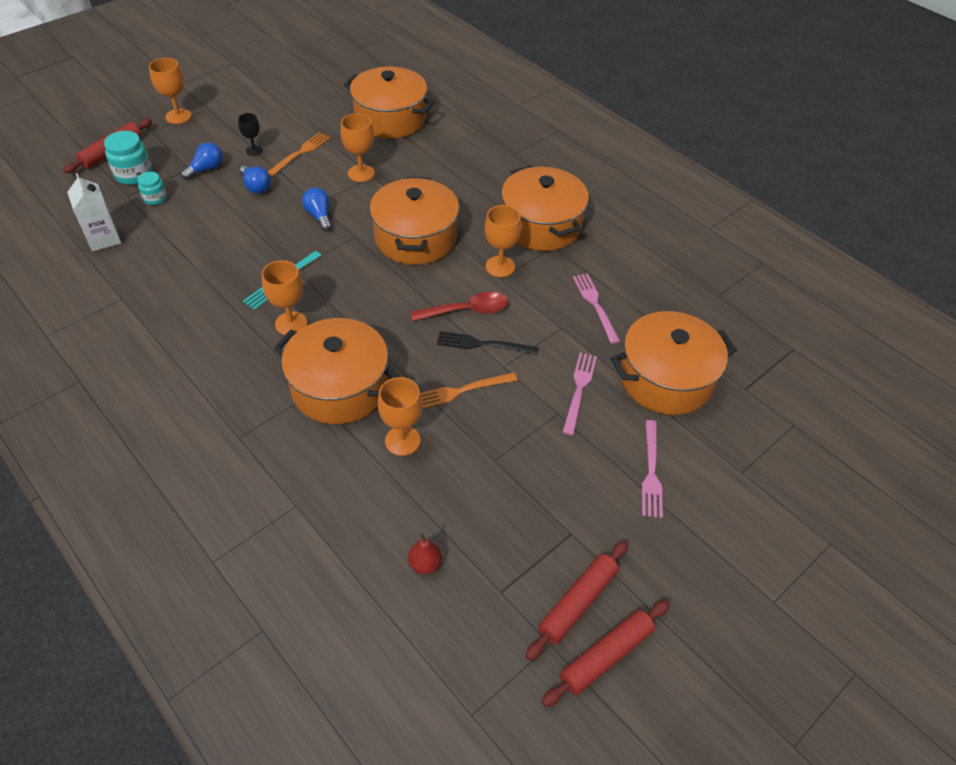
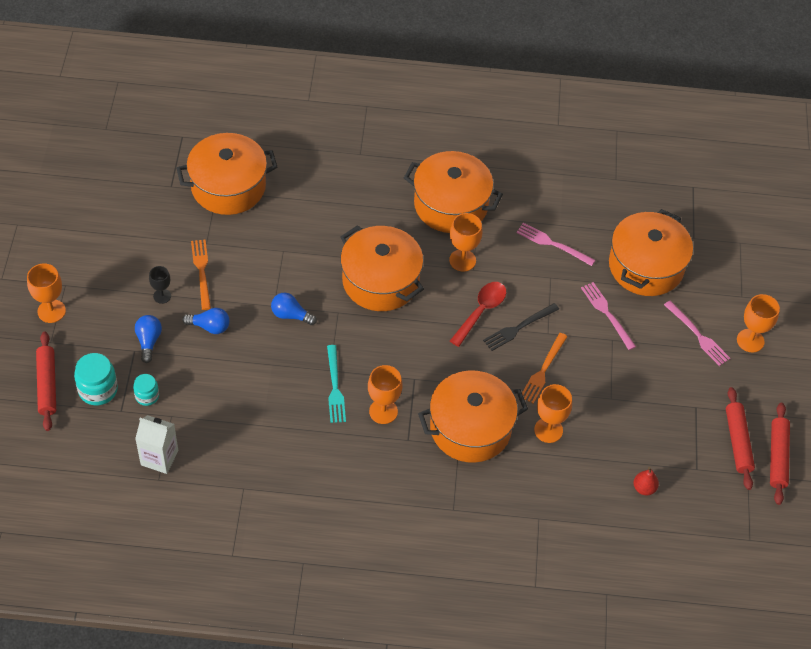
camera: 45 degrees left, 5 degrees up
(361, 173) = (272, 255): orange goblet -> orange goblet (750, 340)

